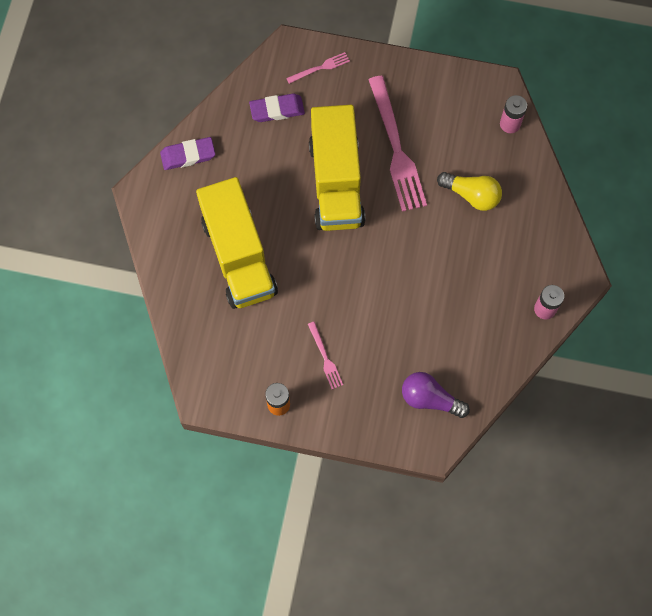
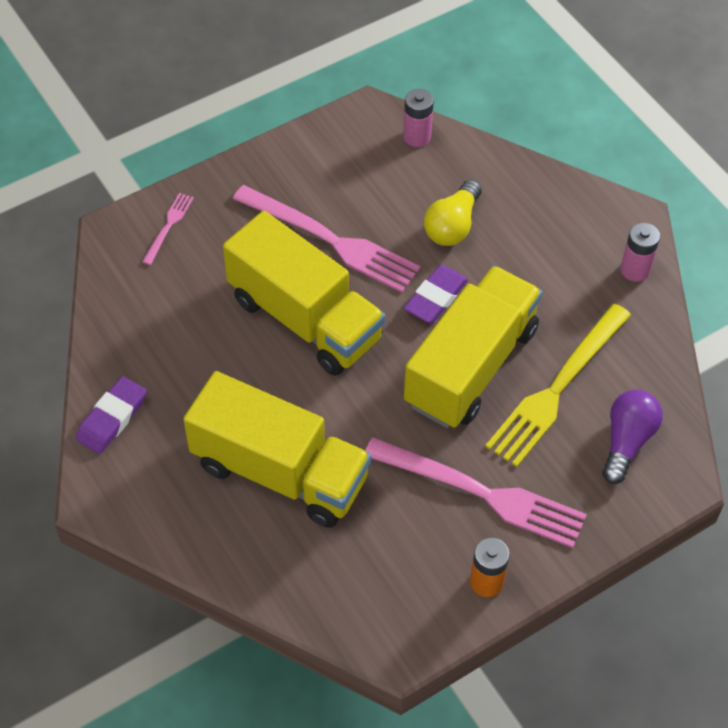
camera: 45 degrees left, 15 degrees down
(277, 110) = (165, 299): purple eraser -> purple eraser (436, 297)
(325, 358) = (481, 493): pink fork -> pink fork, size x2.19
(393, 285) = (471, 366): none -> yellow truck
(425, 337) = (557, 388): none -> yellow fork
(430, 399) = (627, 441): purple light bulb -> purple light bulb turned 135 degrees clockwise
(471, 195) = (452, 225): yellow light bulb -> yellow light bulb turned 135 degrees clockwise

